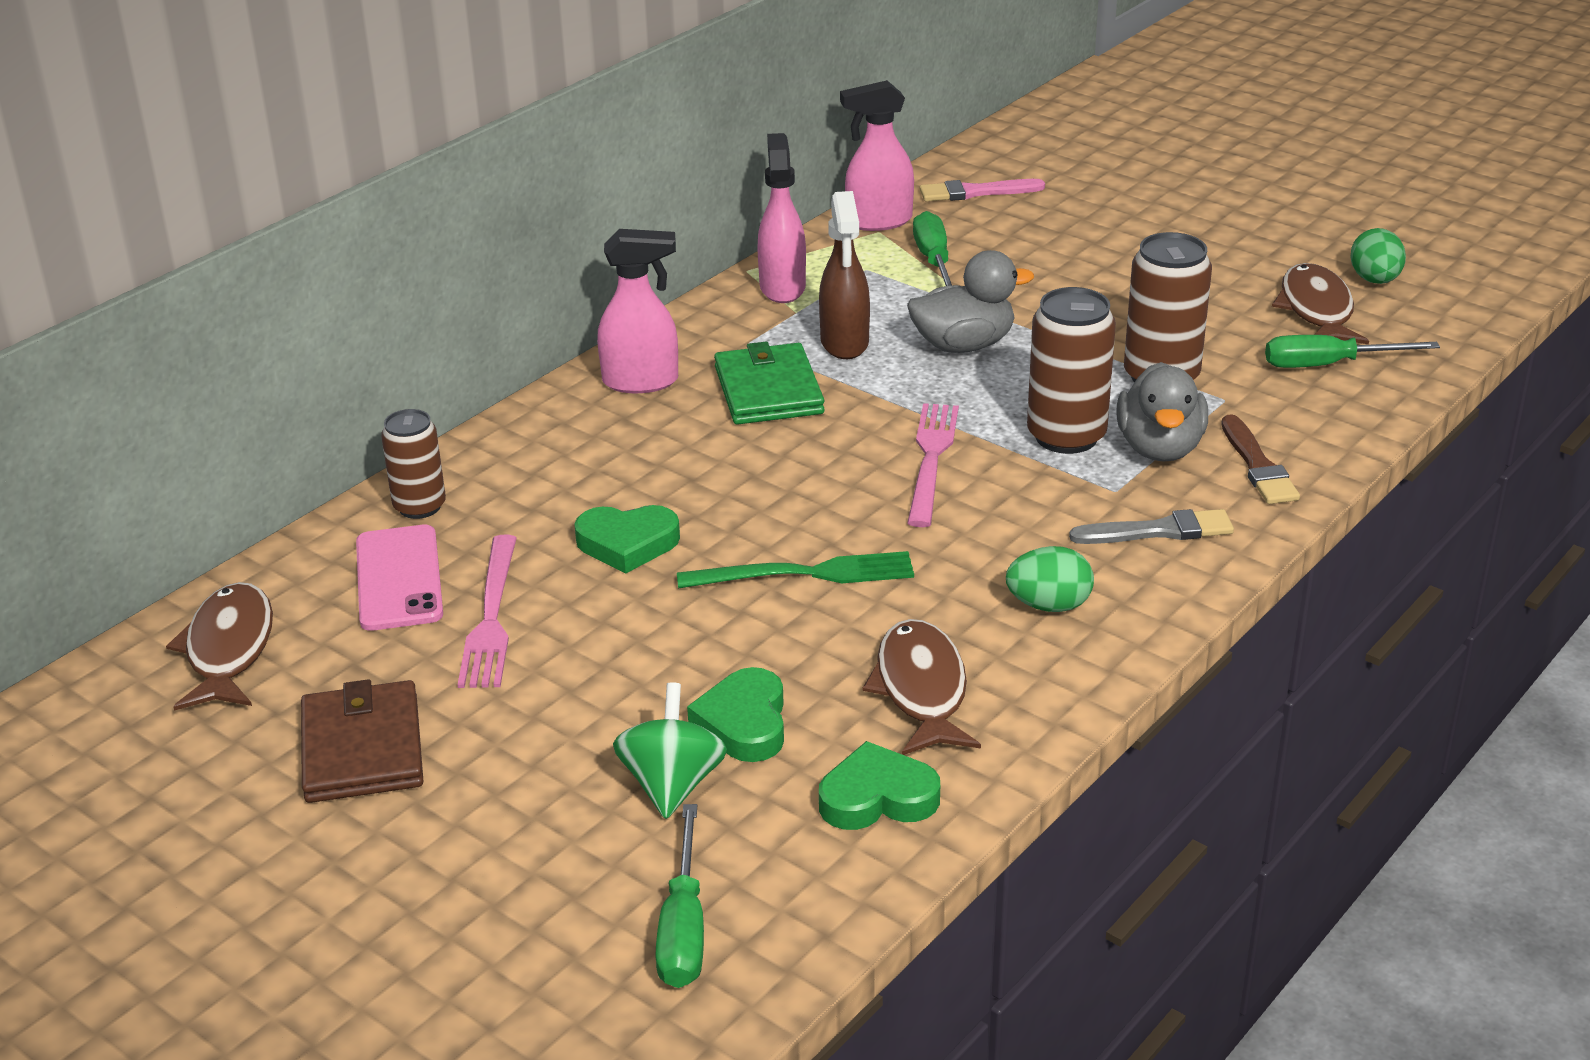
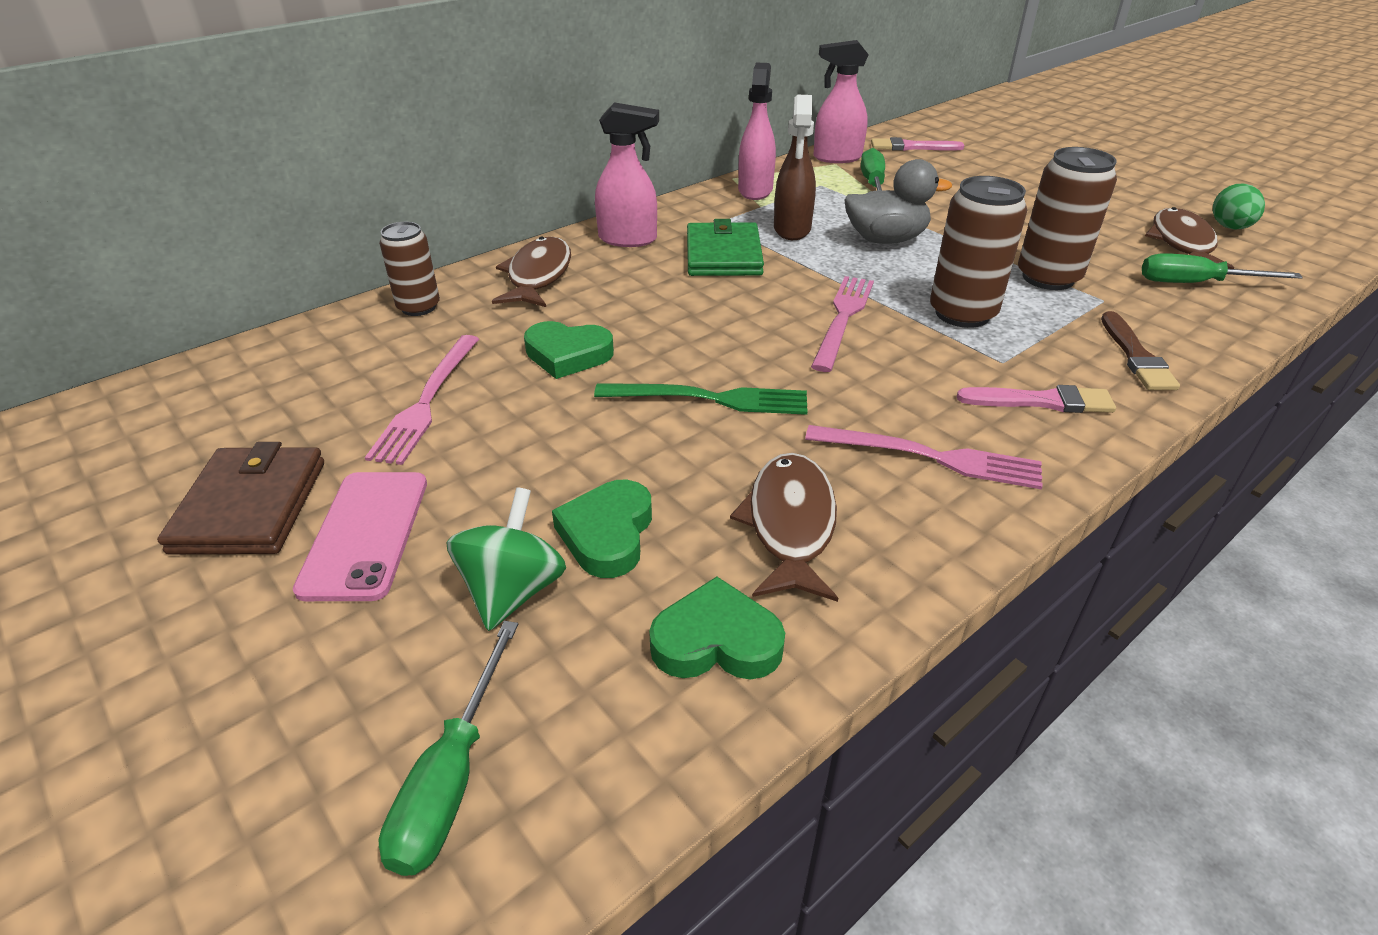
camera: 10 degrees right, 5 degrees up
(228, 649) = (201, 400): brown fish -> brown fish (538, 276)
(399, 578) = (371, 360): pink phone -> pink phone (365, 534)
(1049, 605) = (930, 457): green egg -> pink fork
(1158, 531) = (1041, 401): grey brush -> pink brush
(1159, 448) = (1045, 332): grey duck -> none

